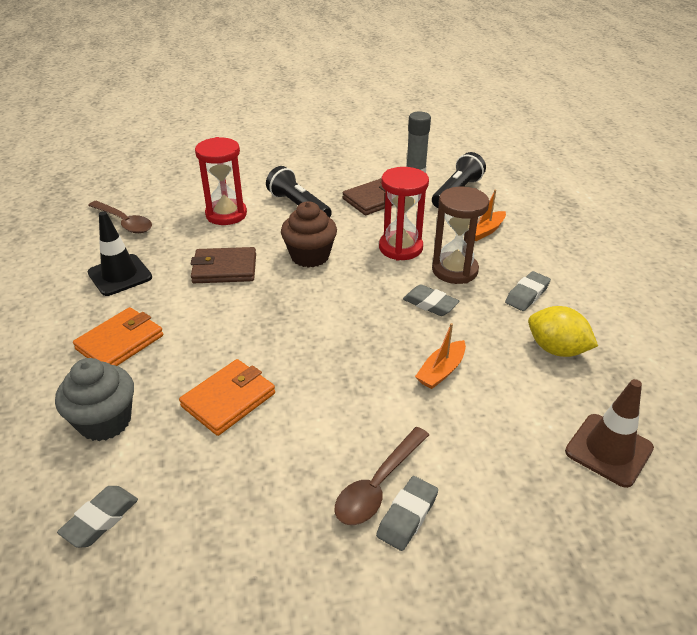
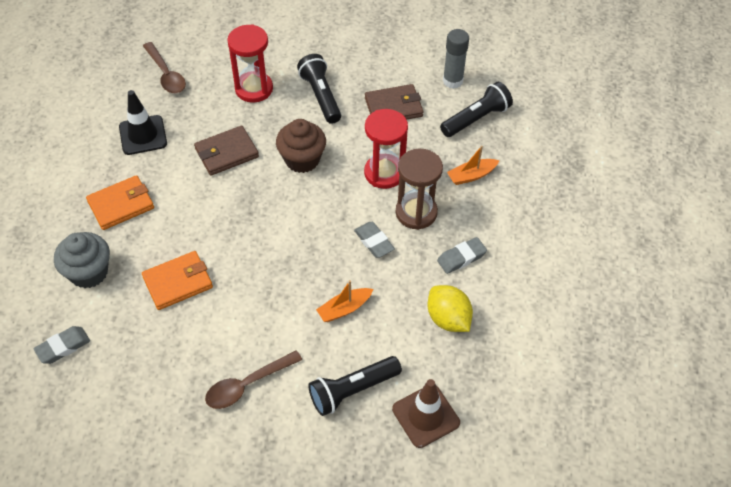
camera: 20 degrees right, 15 degrees up
(224, 269) = (226, 153): brown wallet -> brown wallet turned 45 degrees counterclockwise
(407, 516) = (254, 413): grey eraser -> none
(507, 450) = (352, 390): none -> black flashlight

